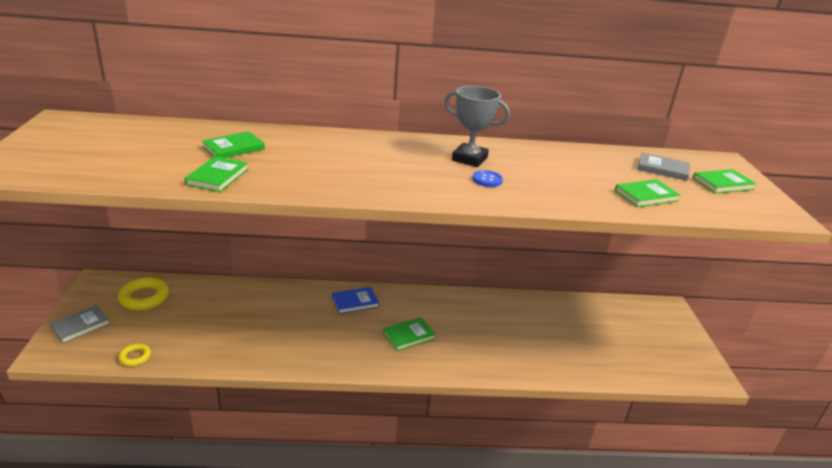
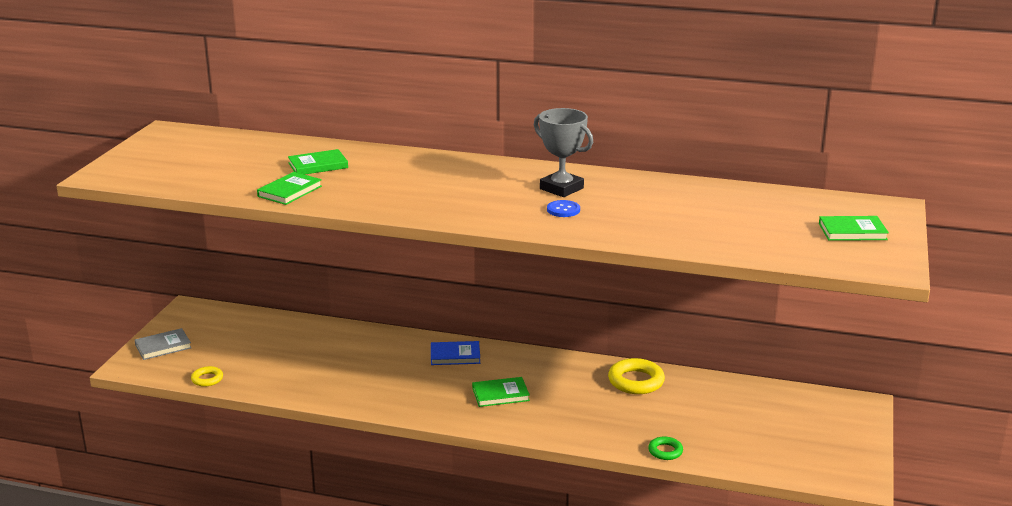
camera: 20 degrees right, 5 degrees down
(144, 297) = (231, 328): yellow ring -> yellow ring (636, 381)
(564, 373) = (665, 451): none -> green ring
(646, 196) = (735, 237): green book -> none
(662, 169) = (791, 212): grey book -> none

